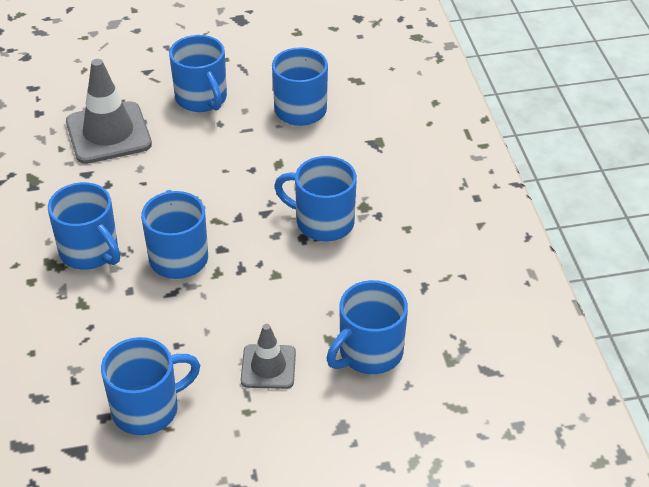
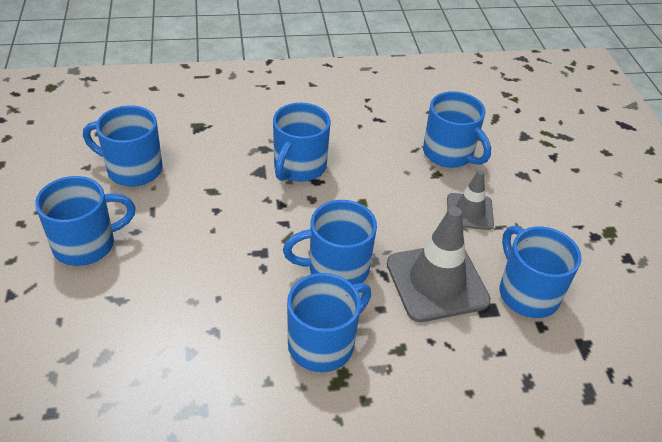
camera: 90 degrees left, 0 degrees up
(108, 133) = (121, 332): grey traffic cone -> grey traffic cone (437, 282)

